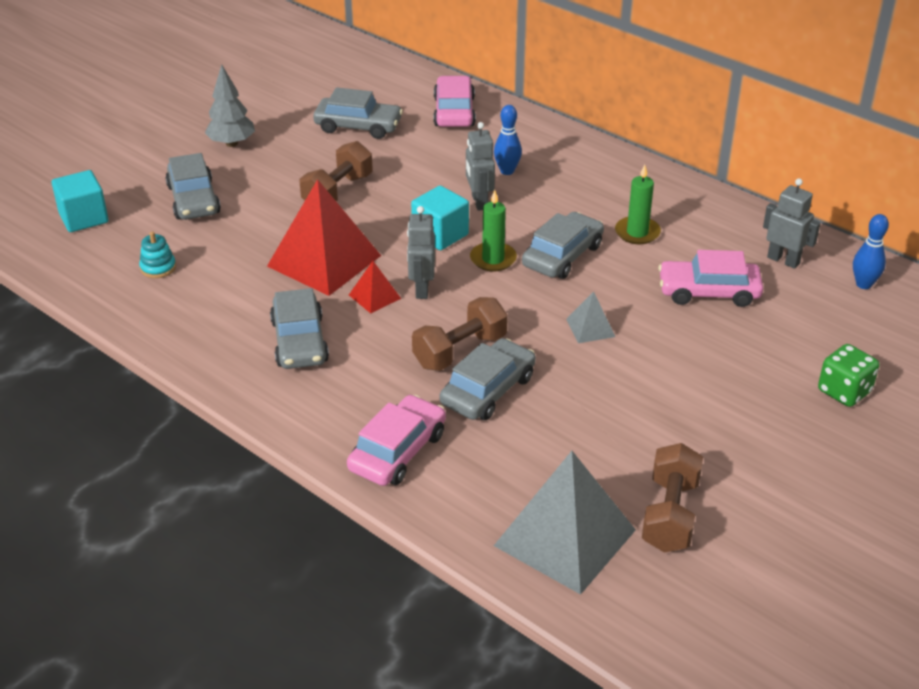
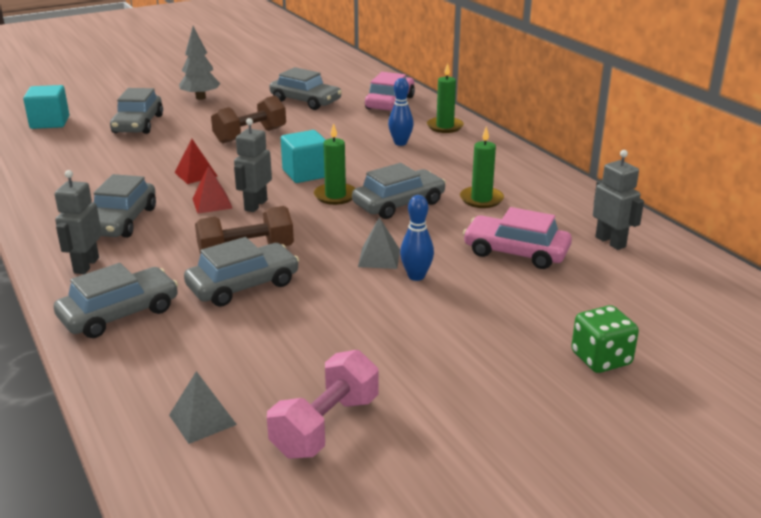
camera: 20 degrees right, 10 degrees down
(158, 268) = (68, 158): turquoise stacking toy -> none
(324, 260) = (196, 174): red pyramid -> red pyramid, size x0.45
(398, 451) = (119, 314): pink car -> grey car
(479, 202) = (358, 158): grey robot -> grey robot (86, 265)
(537, 138) = (445, 127): none -> green candle
(565, 537) = (202, 419): grey pyramid -> grey pyramid, size x0.45
(670, 515) = (326, 426): brown dumbbell -> pink dumbbell
(863, 284) = (684, 274): blue bowling pin -> blue bowling pin (416, 276)

